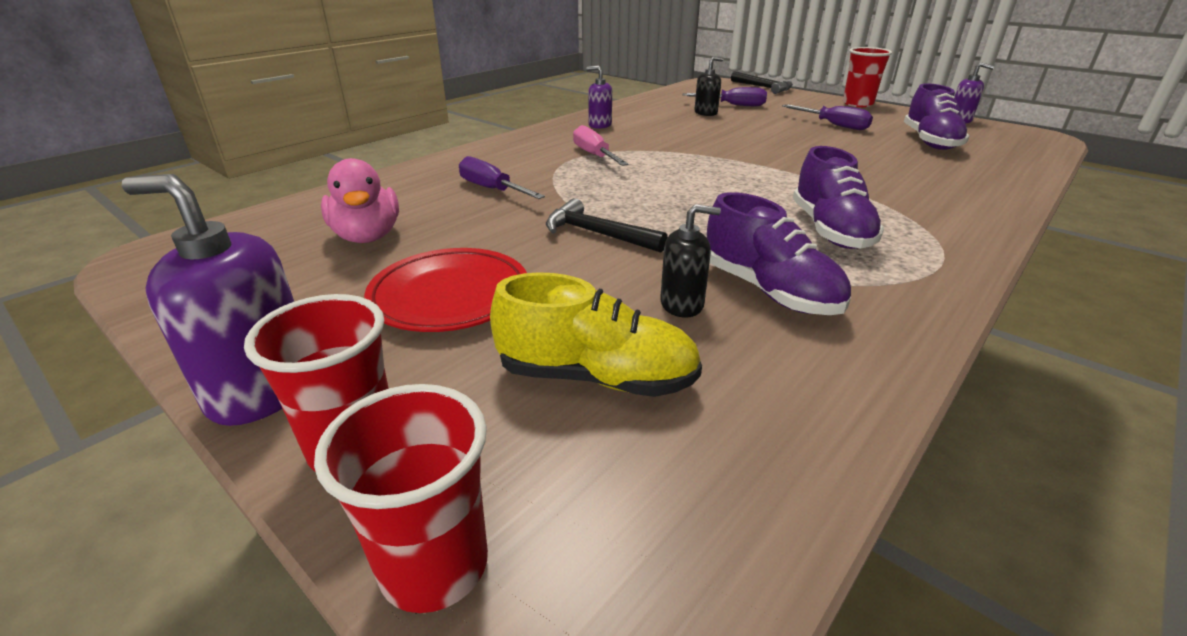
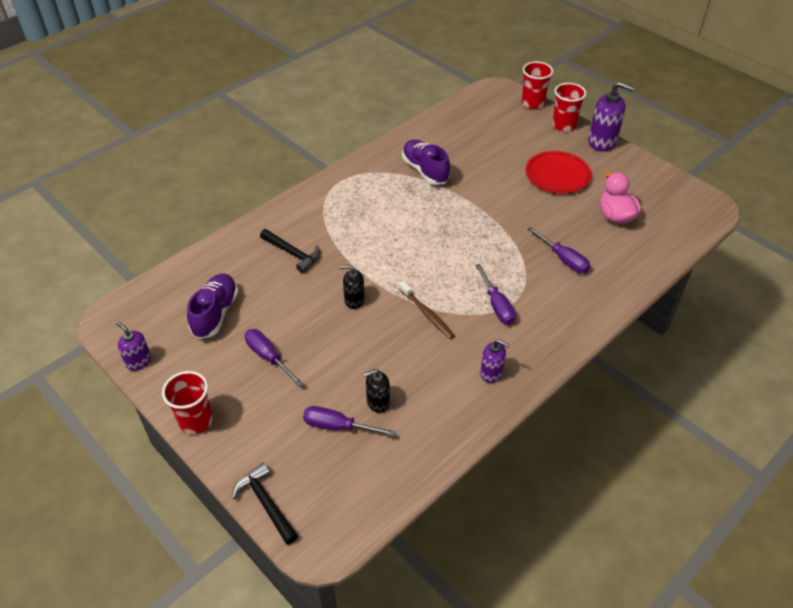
camera: 175 degrees left, 15 degrees up
(594, 155) = (497, 305): pink screwdriver -> purple screwdriver
(596, 377) = (497, 140): yellow shoe -> none
(597, 234) = (496, 211): black hammer -> black hammer (292, 253)
(680, 148) = (427, 314): none -> brown toothbrush
(682, 304) = (463, 166): black soap dispenser -> black soap dispenser (354, 300)
(830, 230) = (374, 207): purple shoe -> none

